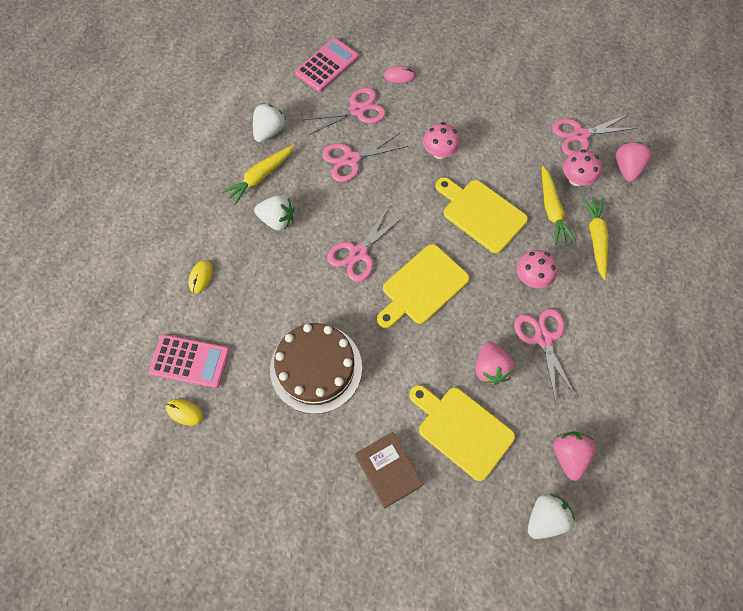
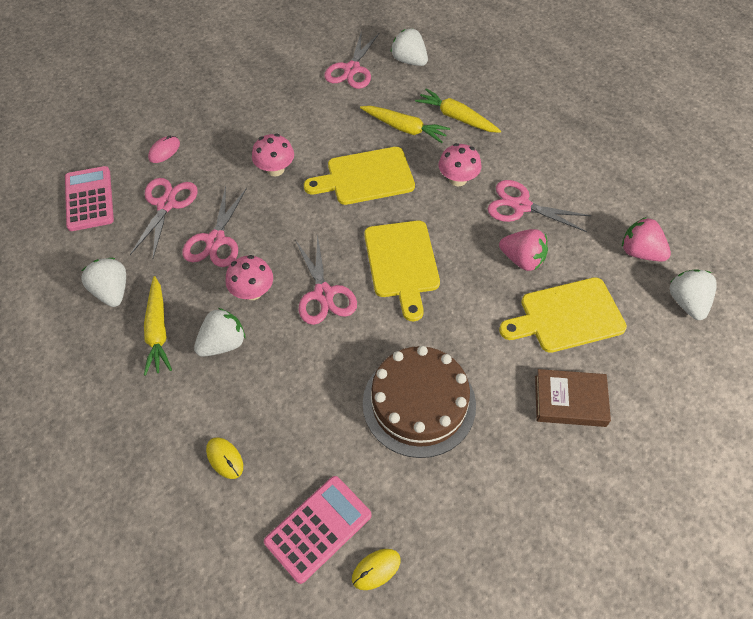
camera: 55 degrees left, 10 degrees down
(576, 179) = (390, 96): pink mushroom -> pink mushroom (252, 291)
(627, 168) = (409, 61): pink strawberry -> white strawberry

